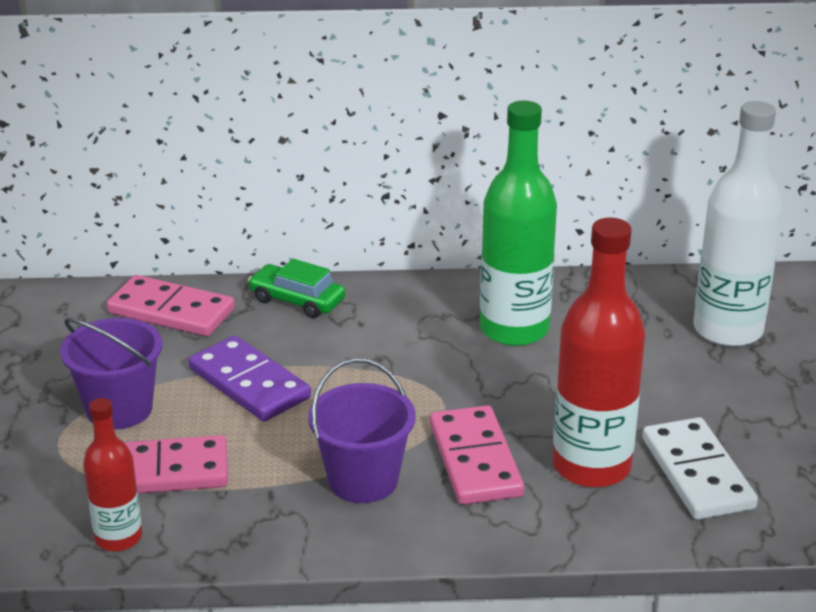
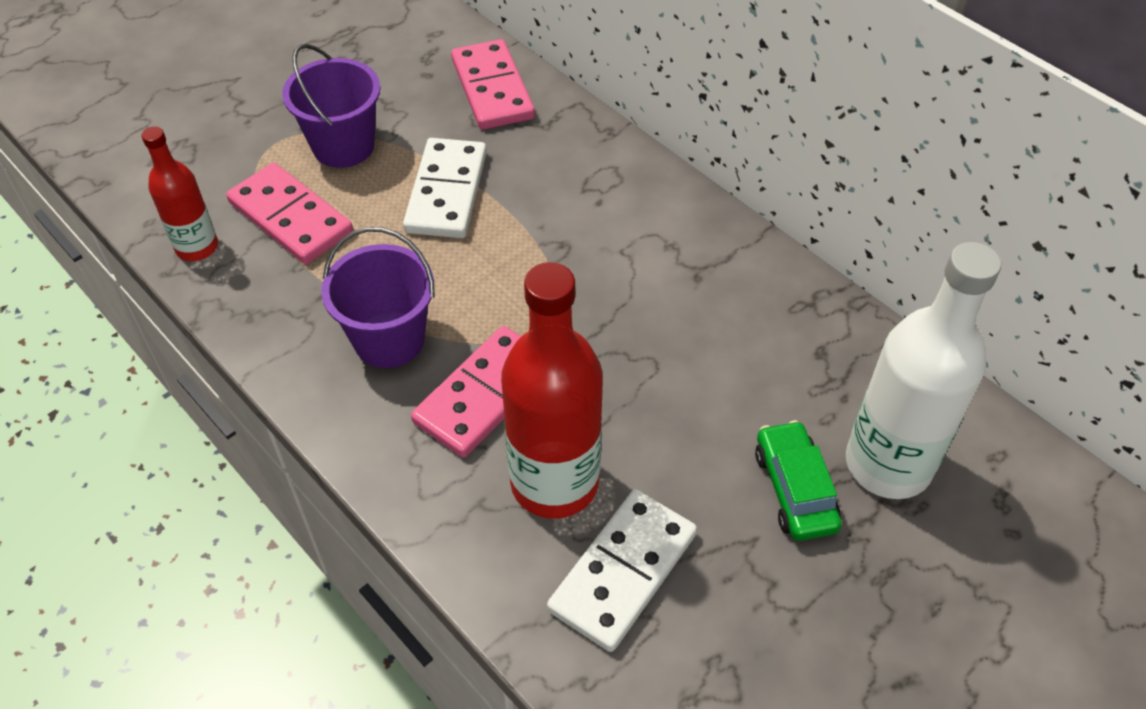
camera: 50 degrees right, 20 degrees up
(249, 383) = (446, 192): purple domino -> white domino
(297, 300) = (586, 145): green car -> green car (795, 489)
(514, 329) = (702, 304): green bottle -> none

